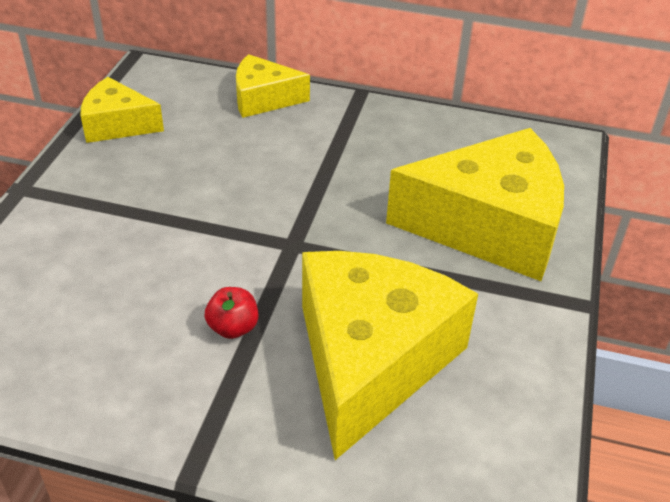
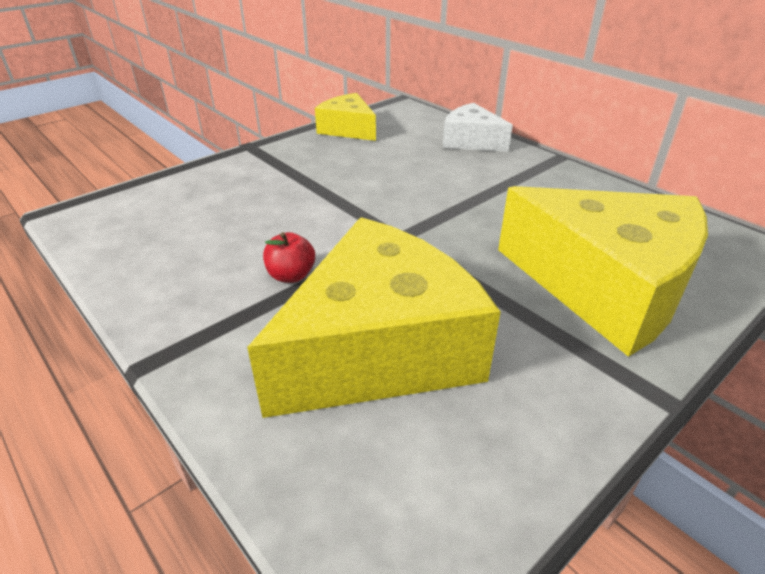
camera: 35 degrees right, 5 degrees down
(263, 99) = (471, 141): yellow cheese -> white cheese

